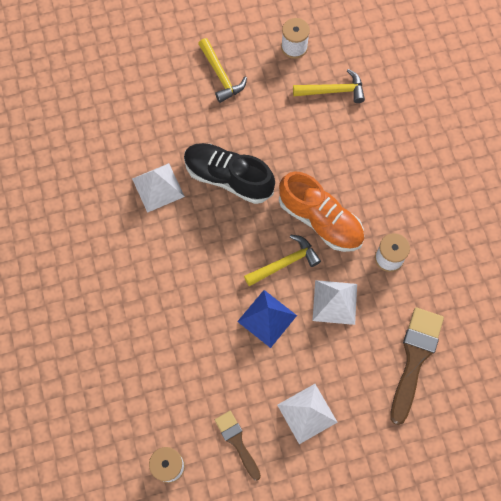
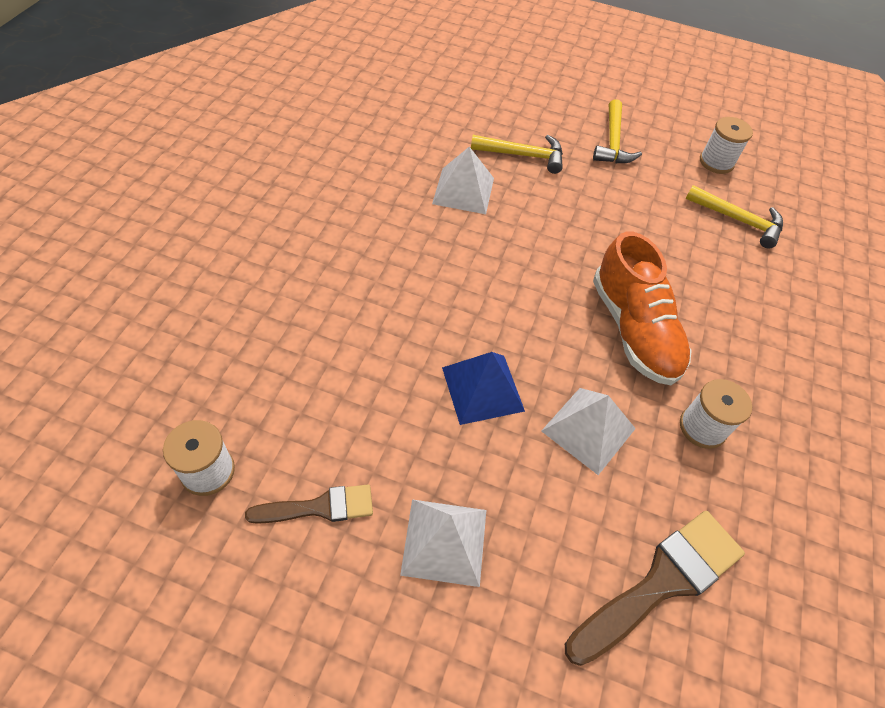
camera: 30 degrees right, 15 degrees down
(228, 178) = (550, 226): black shoe -> none
(237, 442) = (319, 507): brown brush -> brown brush turned 75 degrees clockwise
(285, 263) = (553, 345): yellow hammer -> yellow hammer (523, 155)

